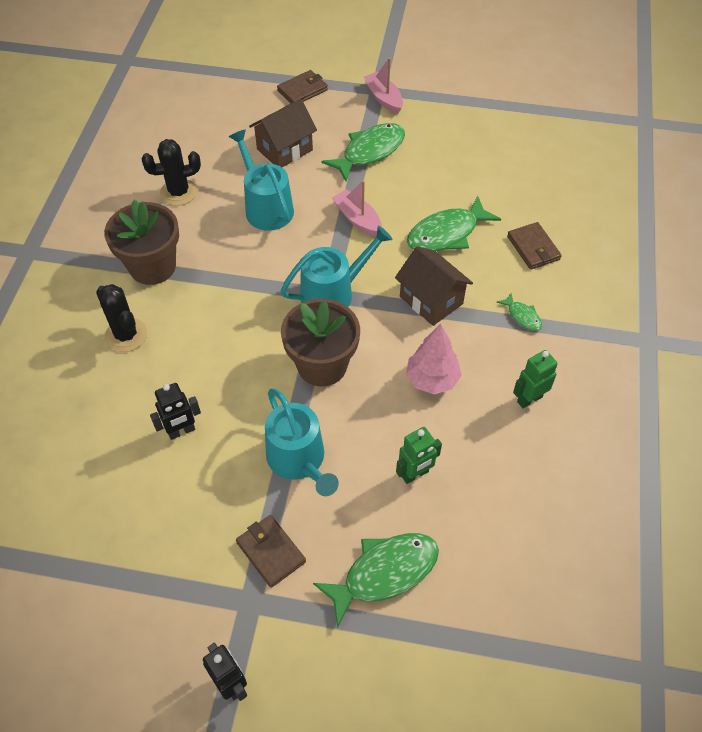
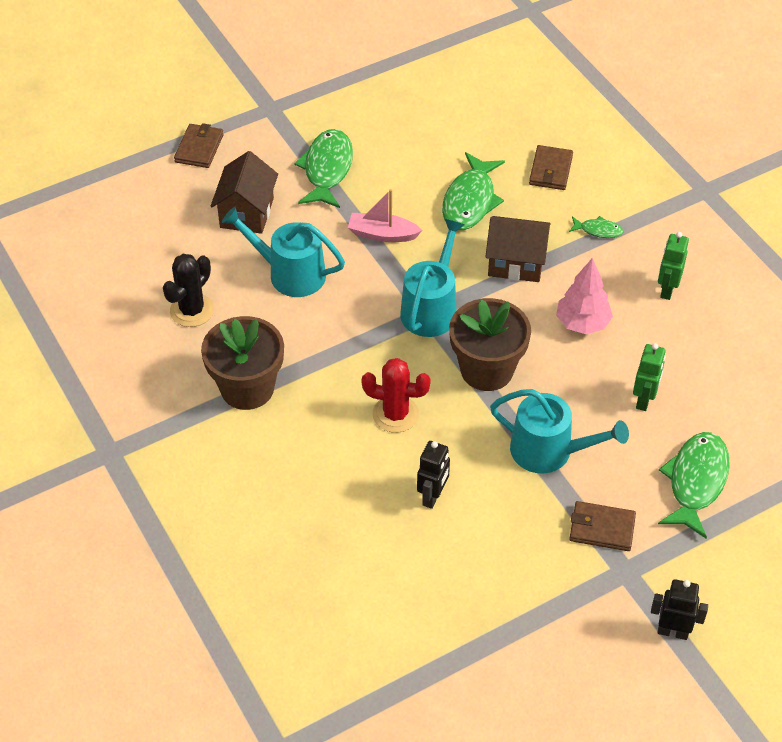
camera: 40 degrees left, 5 degrees down
(126, 335) = (294, 458): black cactus -> none
(224, 352) = (395, 414): none -> red cactus
(384, 98) = (285, 113): pink boat -> none
(533, 248) = (551, 170): brown wallet -> brown wallet turned 75 degrees clockwise

